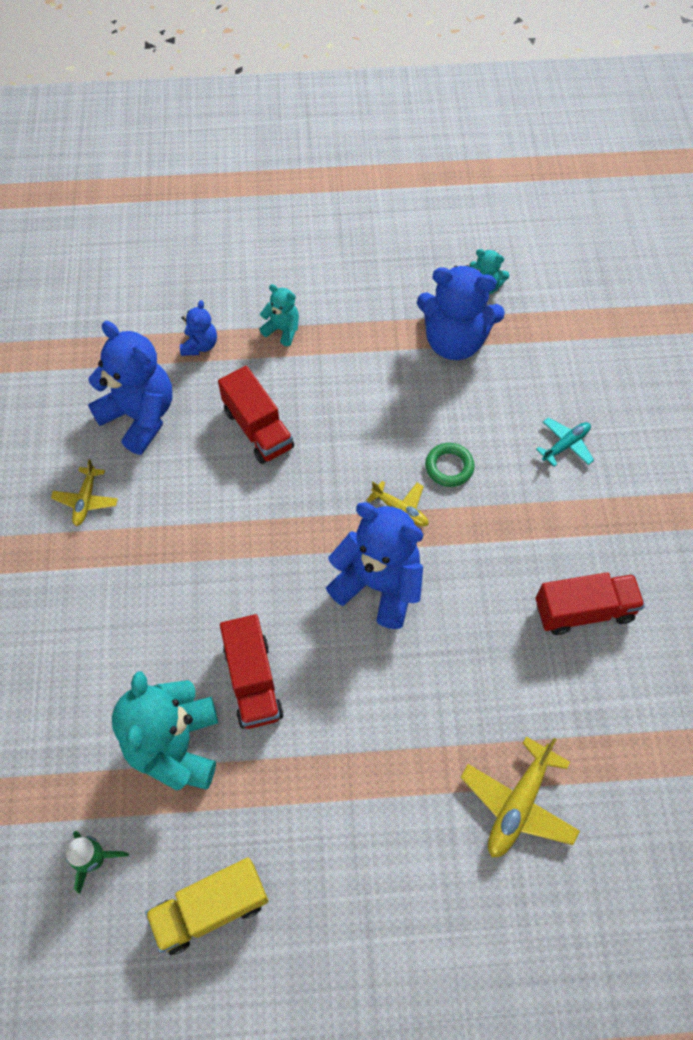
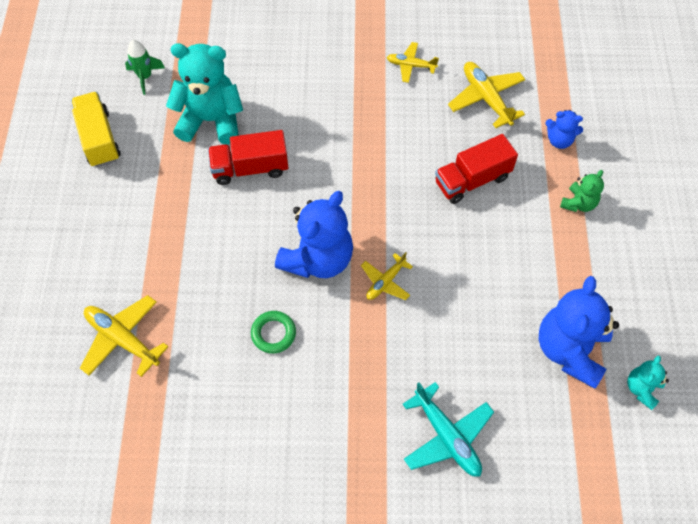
camera: 95 degrees right, 0 degrees up
(140, 416) = (486, 98): blue teddy bear -> yellow plane
(282, 330) = (578, 203): turquoise teddy bear -> green teddy bear
(449, 467) = (427, 327): green ring -> green ring (273, 333)
(565, 445) = (447, 436): turquoise plane -> turquoise plane, size x1.62
(584, 611) = (274, 420): red truck -> none

